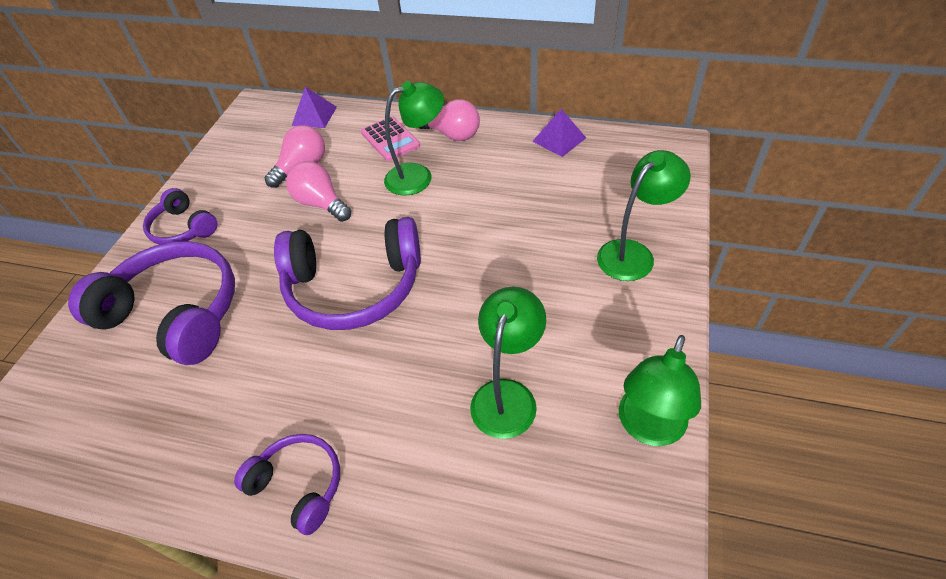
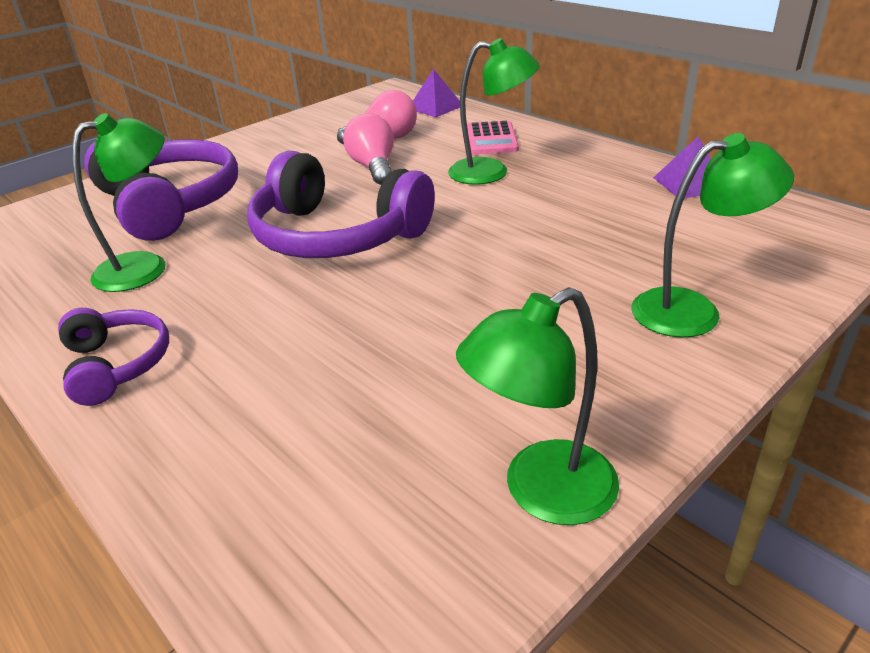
camera: 30 degrees right, 15 degrees down
(183, 228) = (240, 152): purple headphones -> none
(452, 135) = (562, 151): pink light bulb -> none
(507, 395) = (395, 382): green lamp -> green lamp (145, 267)

